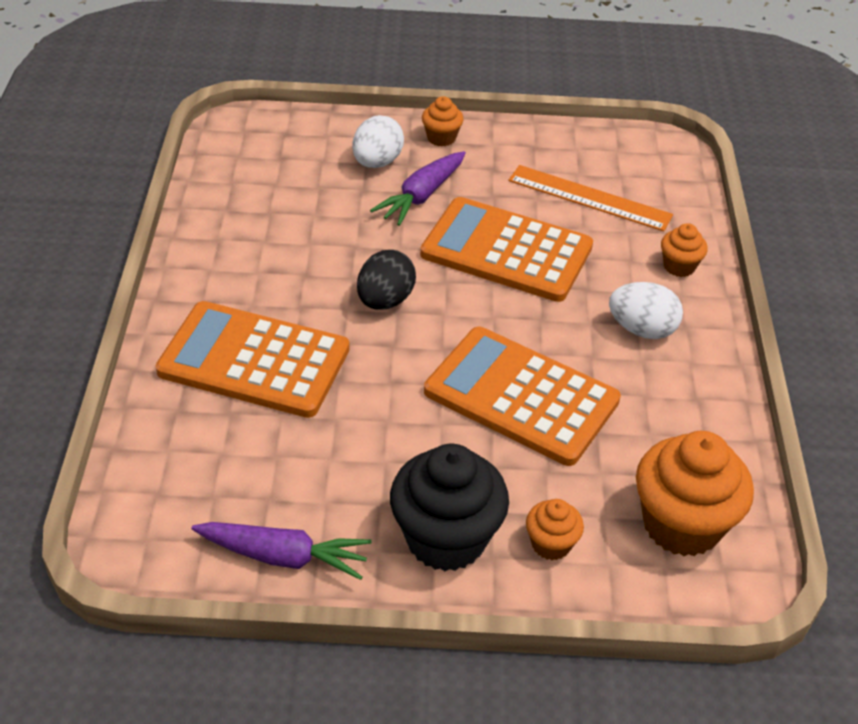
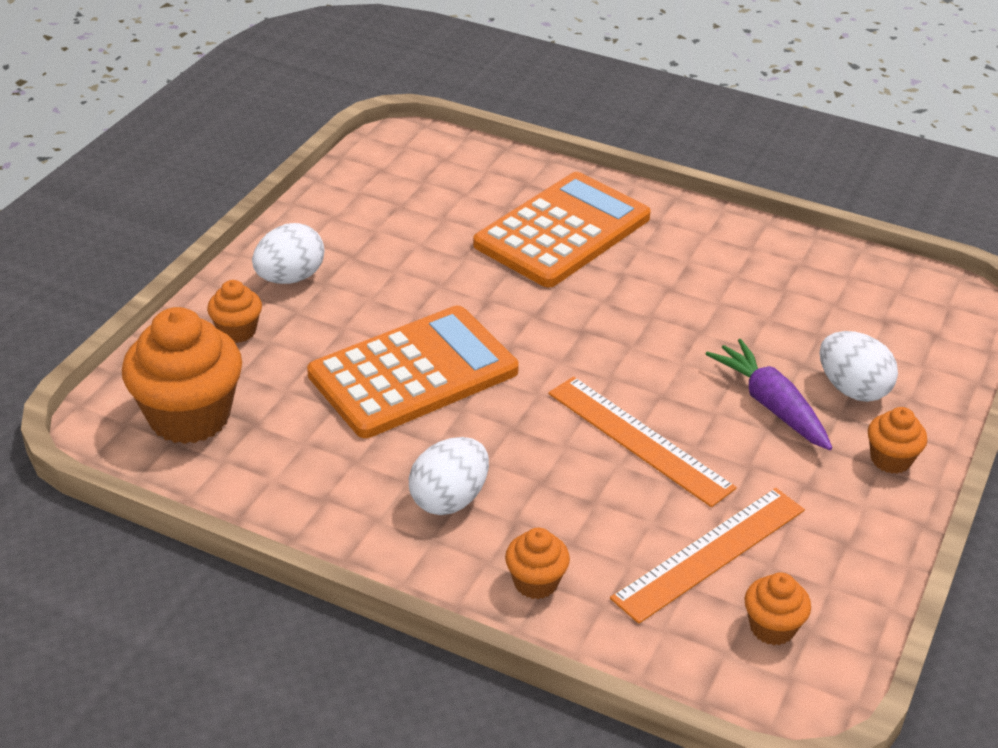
camera: 115 degrees right, 5 degrees down
(284, 557) = (338, 199): purple carrot -> none
(385, 300) = (601, 327): black egg -> none
(446, 538) = (290, 278): black cupcake -> white egg
(506, 251) = (639, 440): orange calculator -> orange ruler
(628, 164) = (772, 627): none -> orange cupcake

